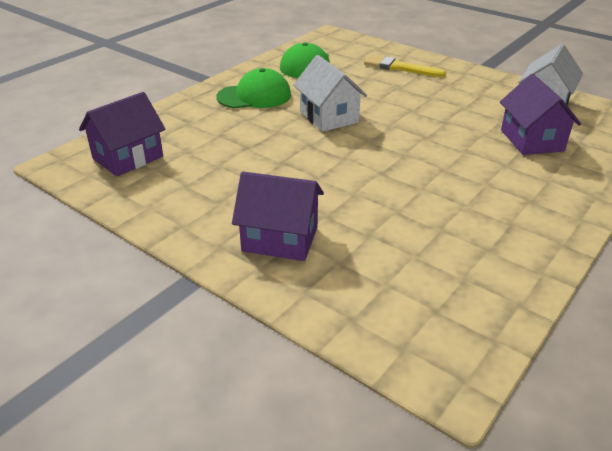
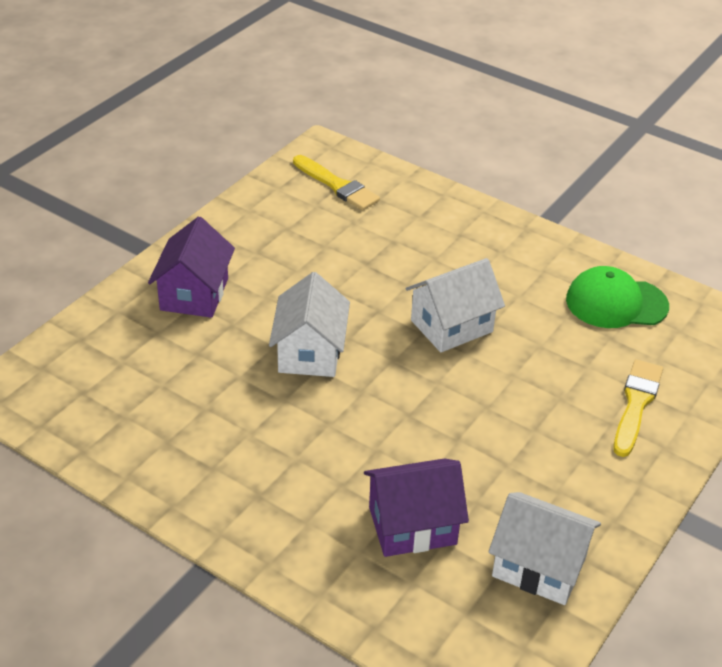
camera: 85 degrees right, 5 degrees up
(128, 158) = (337, 185): purple house -> yellow brush
(254, 96) = (499, 260): green cap -> none
(362, 175) = (310, 352): none -> white house

